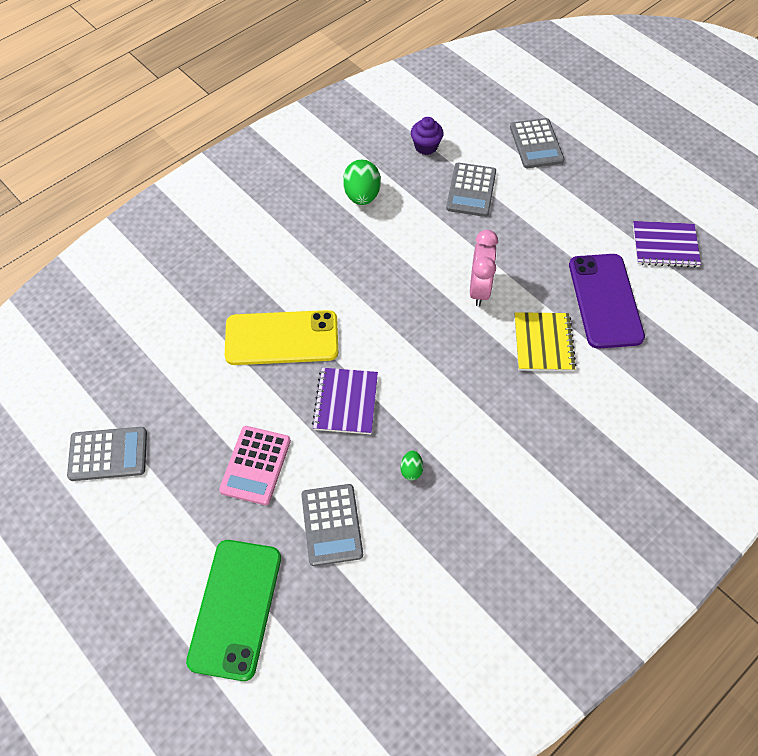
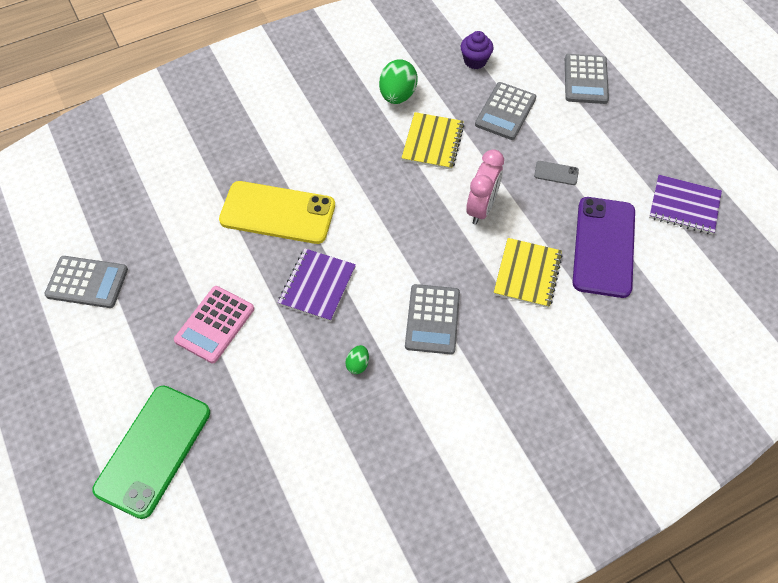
camera: 15 degrees right, 0 degrees up
(332, 525) = (266, 397): grey calculator -> grey calculator (432, 319)
(411, 235) = (433, 142): none -> yellow notebook
(538, 240) = (556, 173): none -> grey phone

